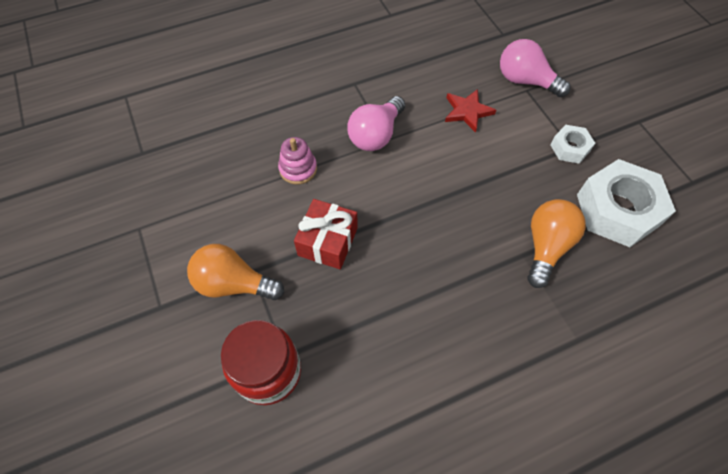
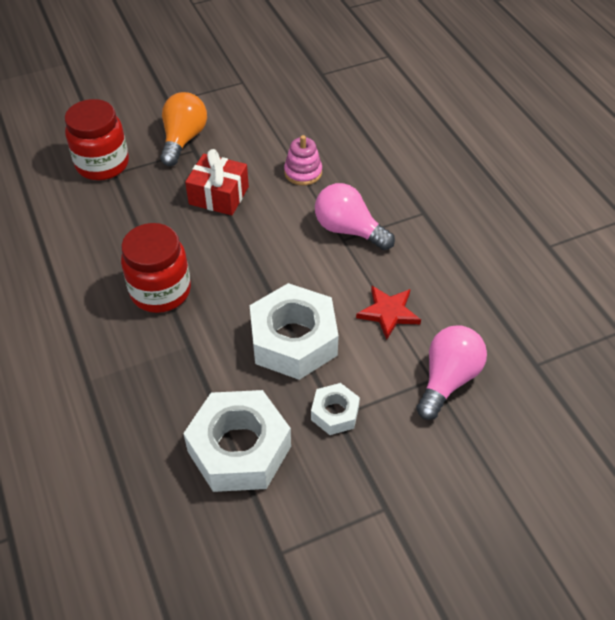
camera: 90 degrees right, 10 degrees down
(461, 285) = (160, 291): none -> red jar
(504, 175) = (293, 340): none -> white nut
(546, 246) = (196, 368): orange light bulb -> none

